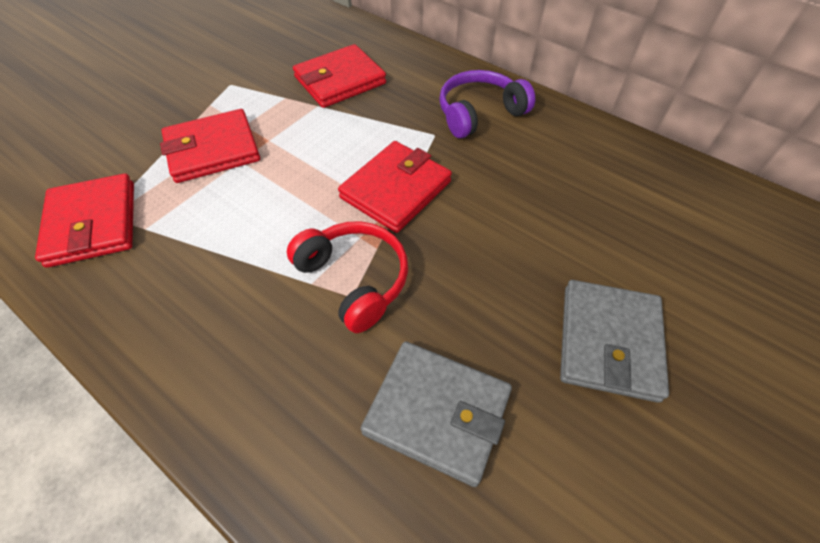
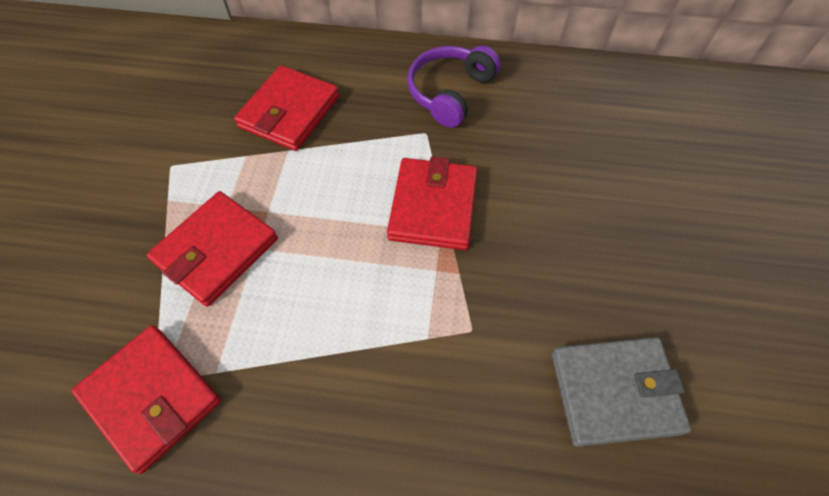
camera: 30 degrees left, 5 degrees up
(355, 279) = (463, 313): red headphones -> none
(609, 342) = (692, 260): grey wallet -> none

